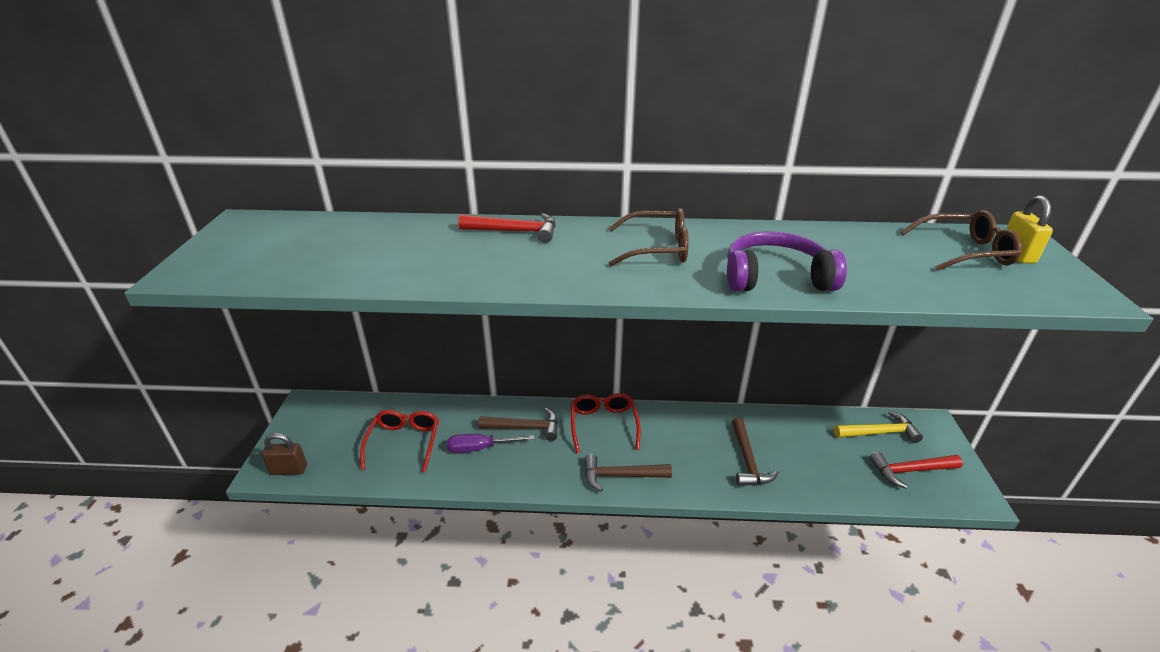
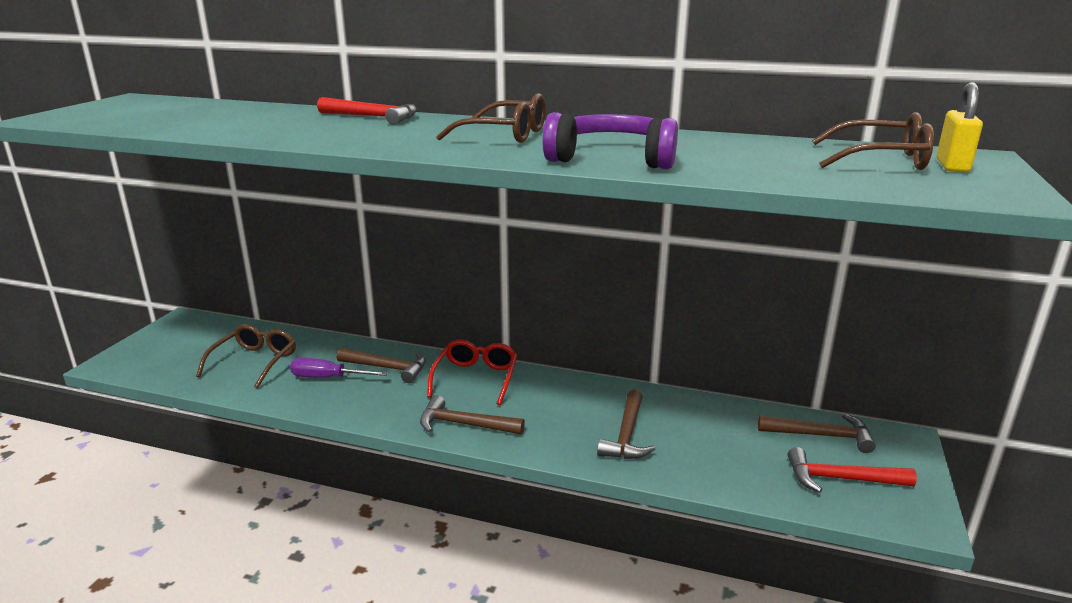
camera: 15 degrees right, 10 degrees down
(289, 470) = (130, 366): brown padlock -> none
(404, 442) = (255, 362): red glasses -> brown glasses
(879, 432) = (821, 436): yellow hammer -> brown hammer

